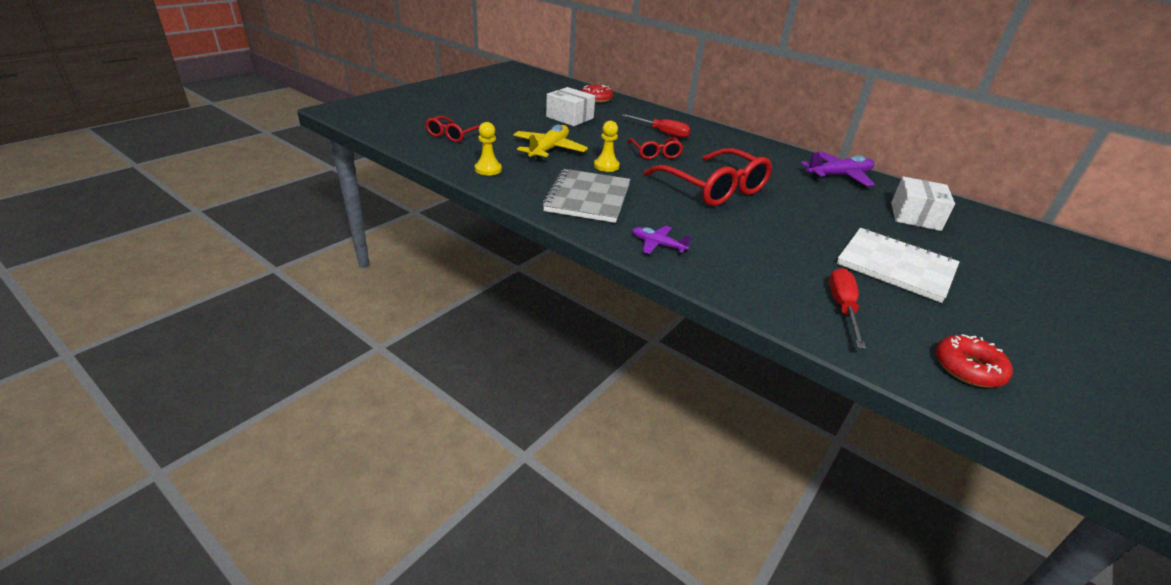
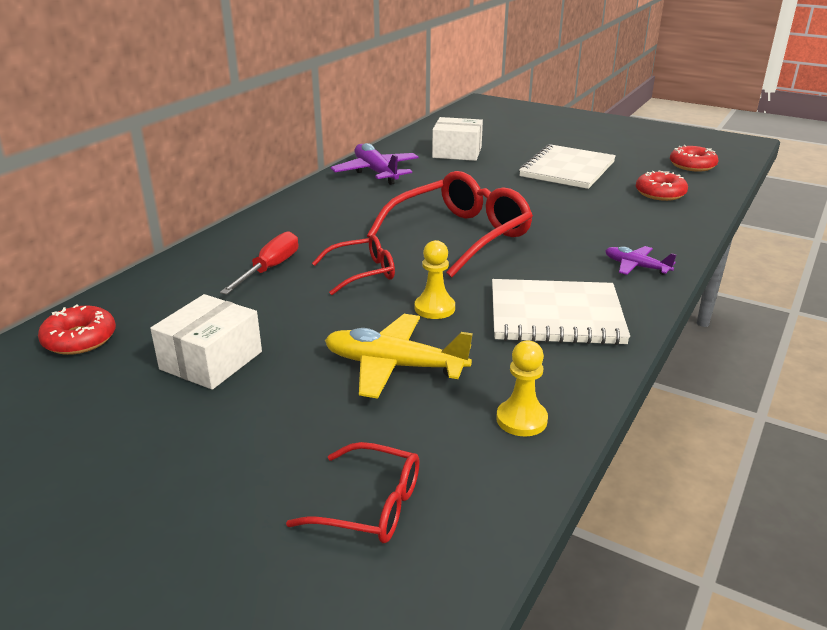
camera: 95 degrees left, 5 degrees down
(588, 198) = (555, 315): grey notebook -> white notebook
(657, 245) = (636, 266): purple plane -> purple plane turned 105 degrees clockwise
(842, 308) = (660, 193): red screwdriver -> red donut

